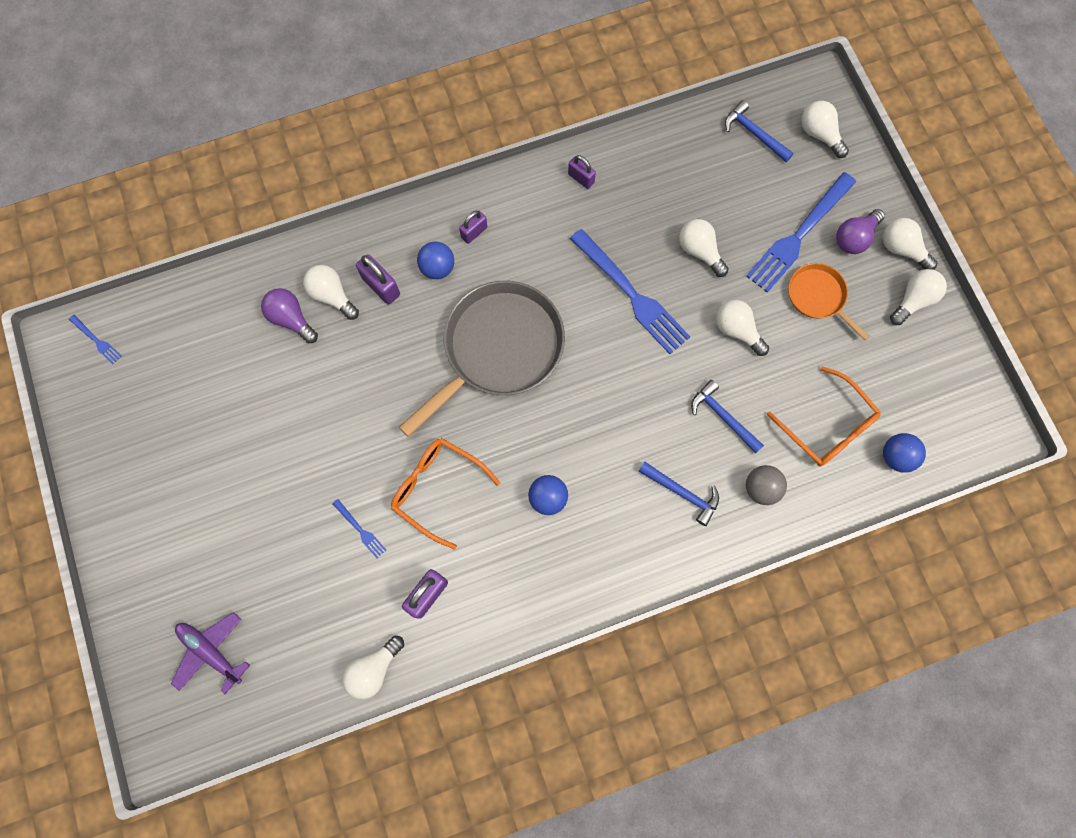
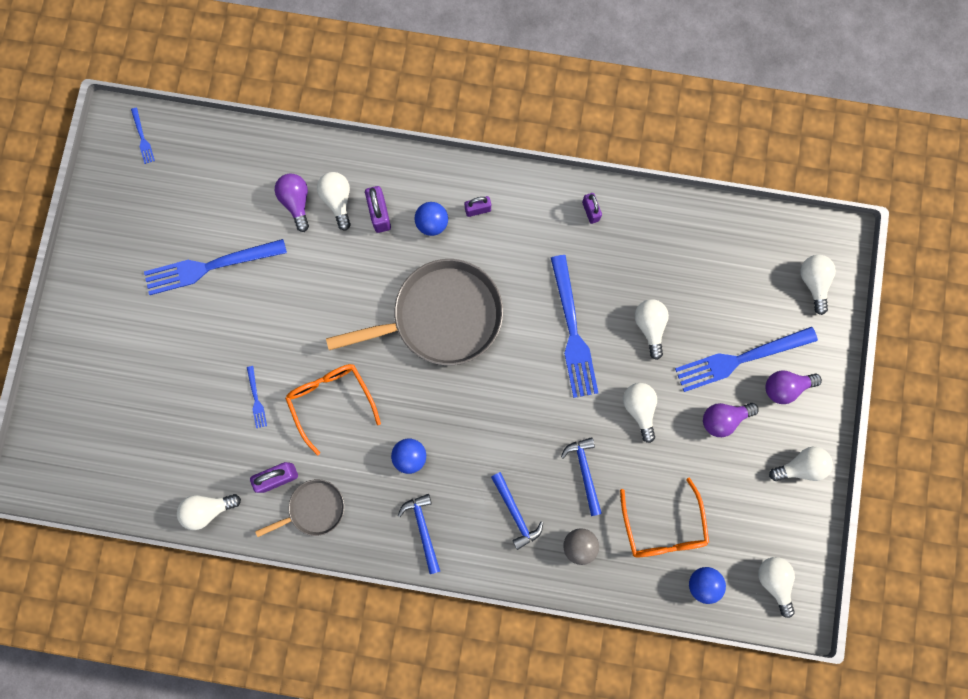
camera: 30 degrees right, 5 degrees up
(211, 652) = (100, 427): purple plane -> none
(237, 428) = (209, 267): none -> blue fork
(482, 604) = (314, 509): none -> grey pan
(754, 133) = (758, 251): blue hammer -> blue hammer (423, 529)
(818, 296) = (723, 419): orange pan -> purple light bulb
(901, 249) = (819, 418): white light bulb -> white light bulb (774, 581)

